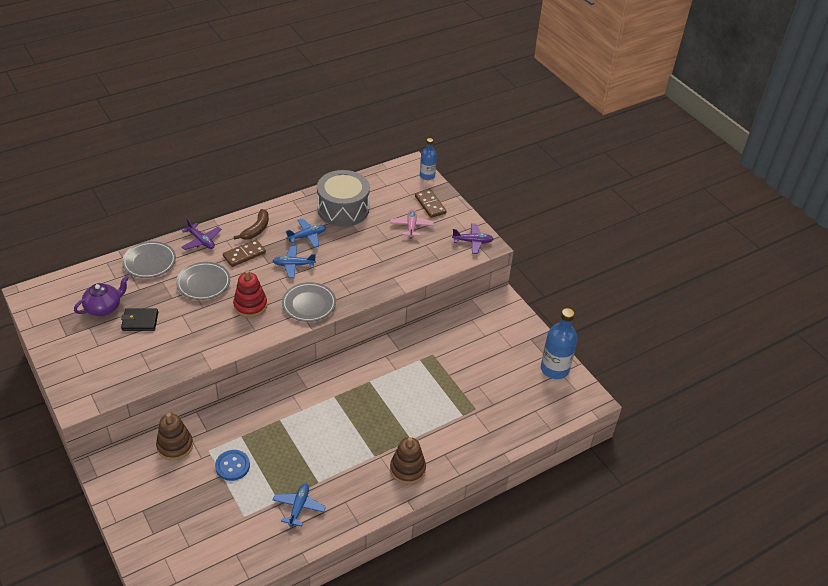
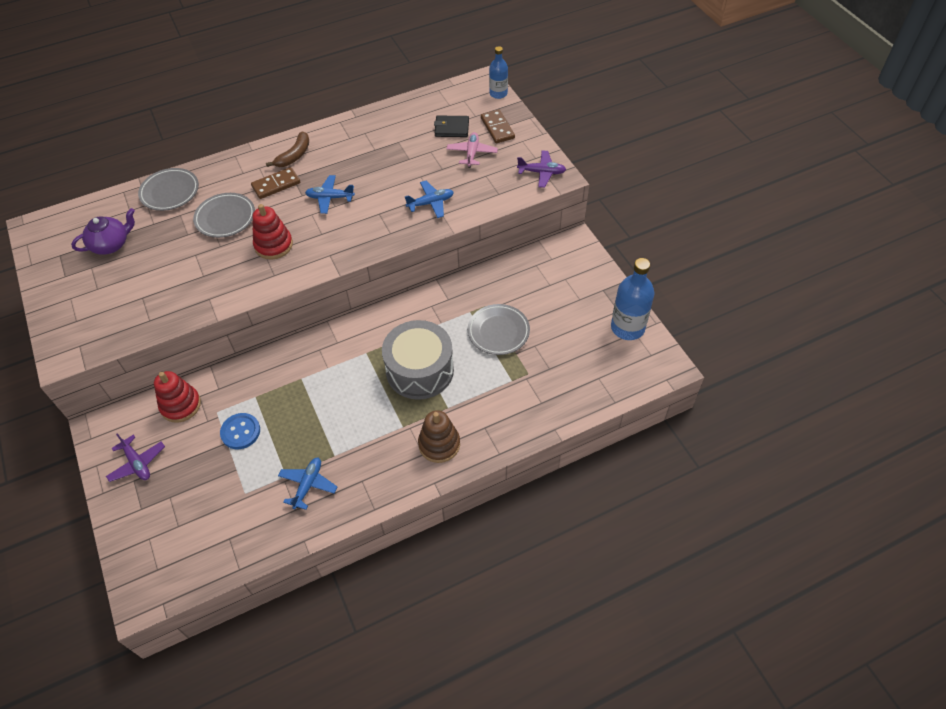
camera: 10 degrees right, 10 degrees up
(140, 321) = (148, 261): black wallet -> black wallet (451, 128)
(175, 446) = (180, 405): brown stacking toy -> red stacking toy
(201, 241) = (231, 168): purple plane -> purple plane (137, 463)
(307, 236) = (350, 164): blue plane -> blue plane (431, 203)
(309, 304) = (340, 245): grey plate -> grey plate (498, 332)
(343, 209) = (396, 132): grey drum -> grey drum (420, 370)

